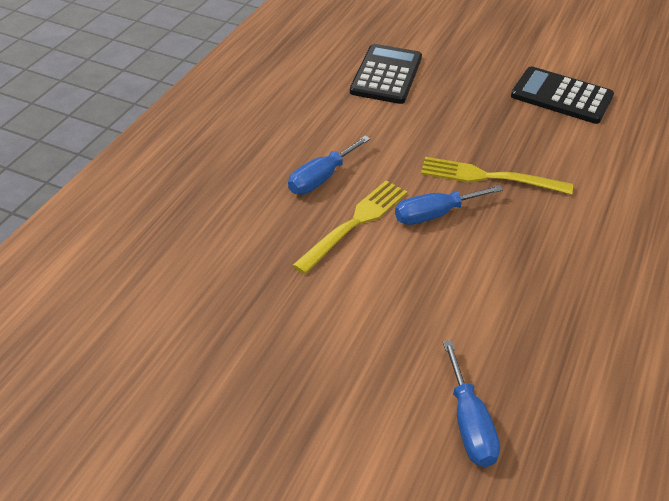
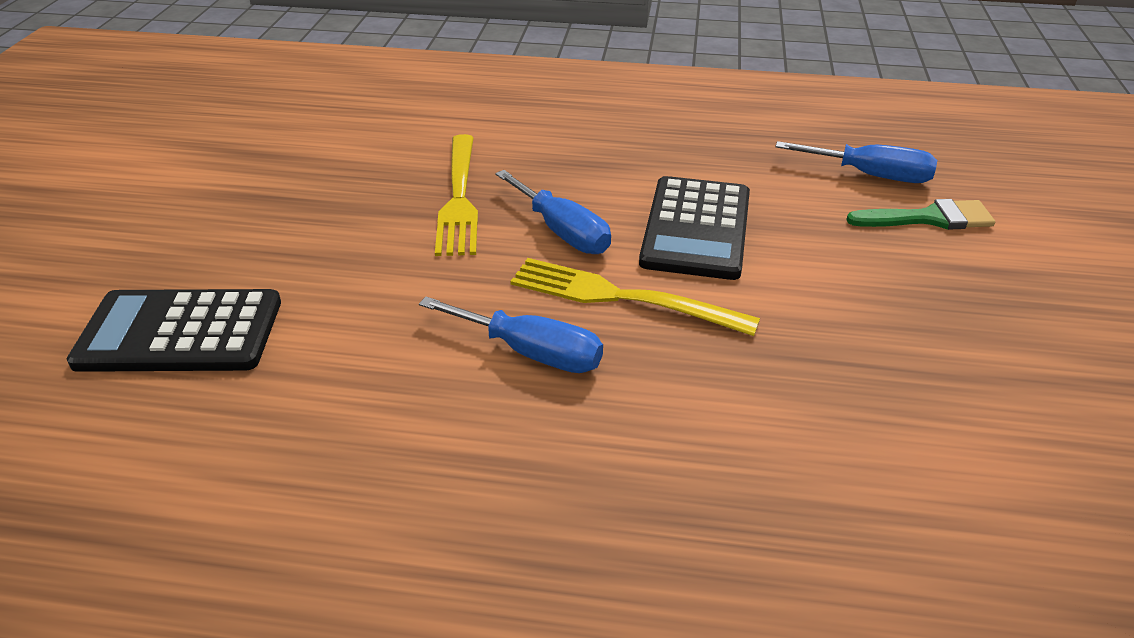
camera: 105 degrees left, 5 degrees down
(390, 431) = (929, 218): none -> green brush
(469, 423) = (871, 175): blue screwdriver -> blue screwdriver turned 45 degrees clockwise
(561, 96) = (239, 157): black calculator -> black calculator (696, 228)

